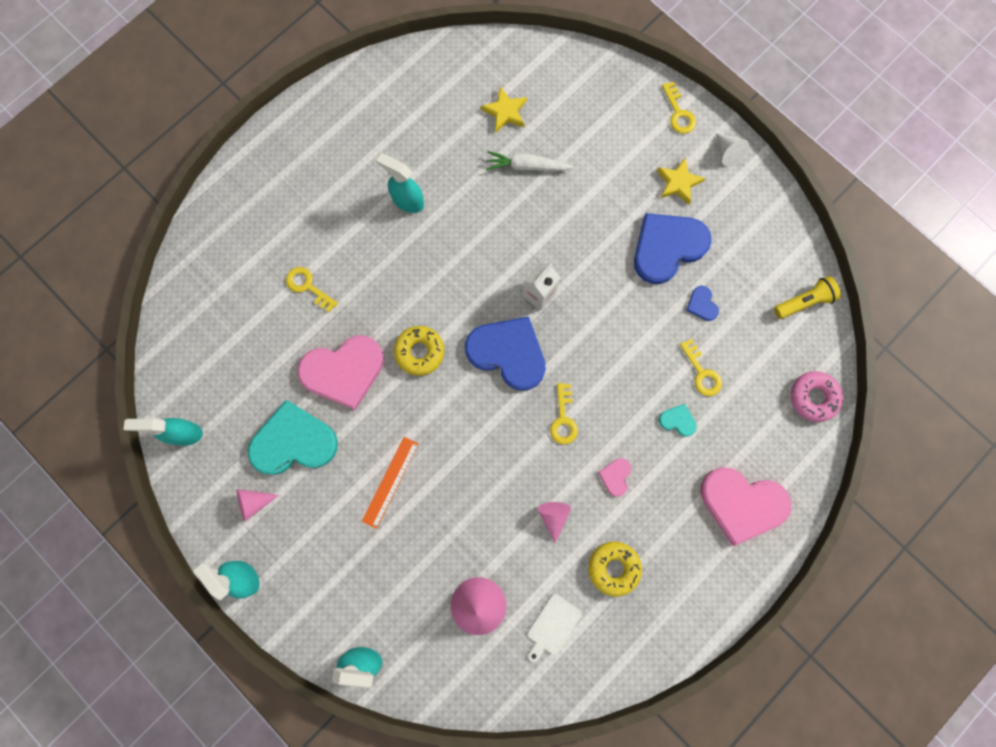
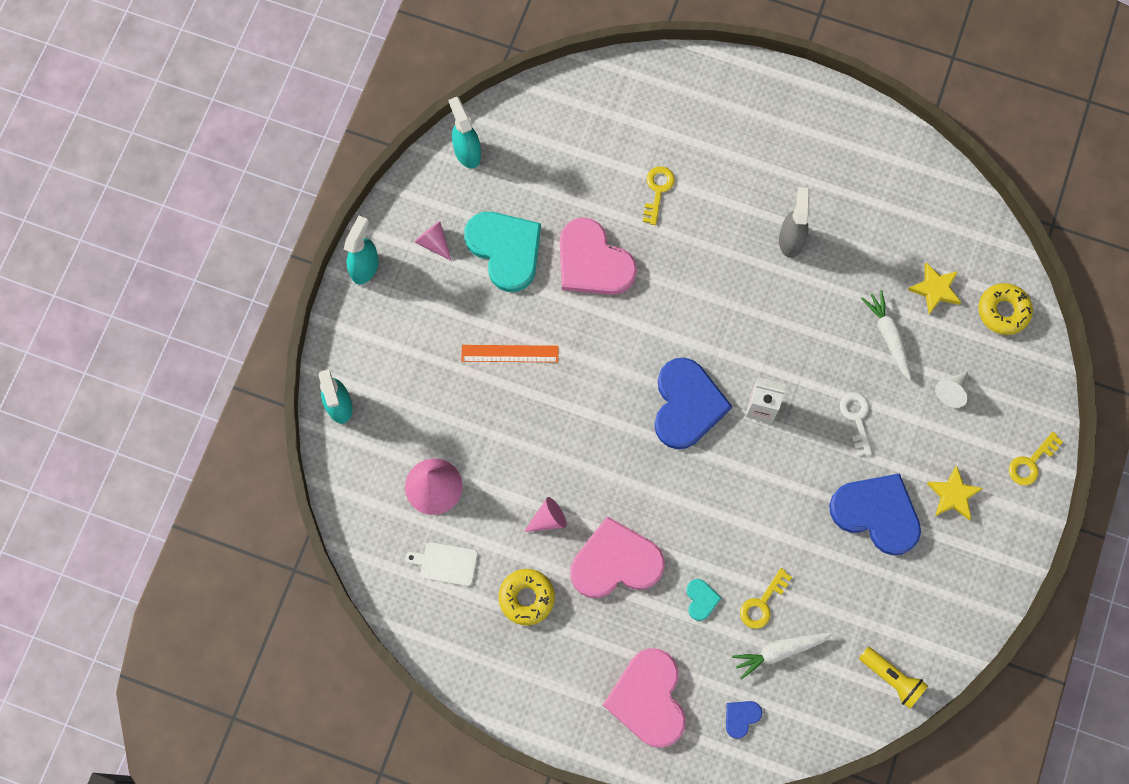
camera: 65 degrees right, 5 degrees down
(407, 201) = (790, 240): turquoise spray bottle -> grey spray bottle
(419, 352) = (646, 322): yellow donut -> yellow donut (1003, 311)
(563, 419) = (648, 487): yellow key -> none
(583, 224) = (856, 418): none -> white key
(615, 476) = (615, 562): pink heart -> pink heart, size x2.30
(702, 304) = (834, 574): blue heart -> blue heart (741, 717)
(727, 152) = (1014, 532): white cone -> white cone (952, 391)
(747, 378) = (779, 651): none -> white carrot
(813, 397) = (793, 728): pink donut -> none

